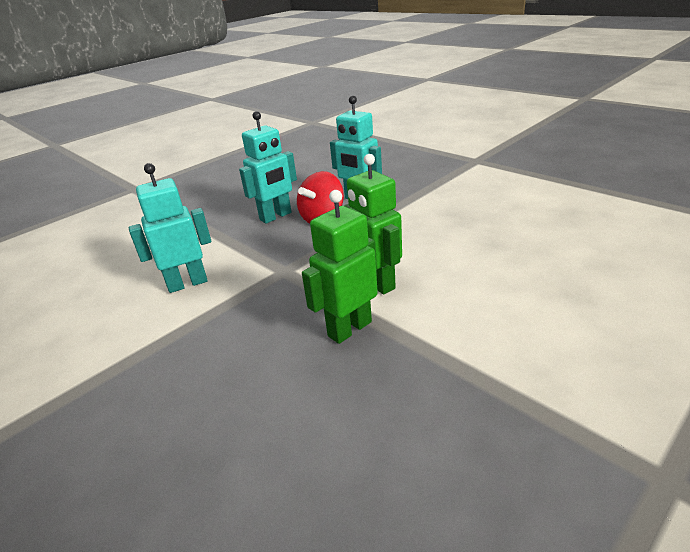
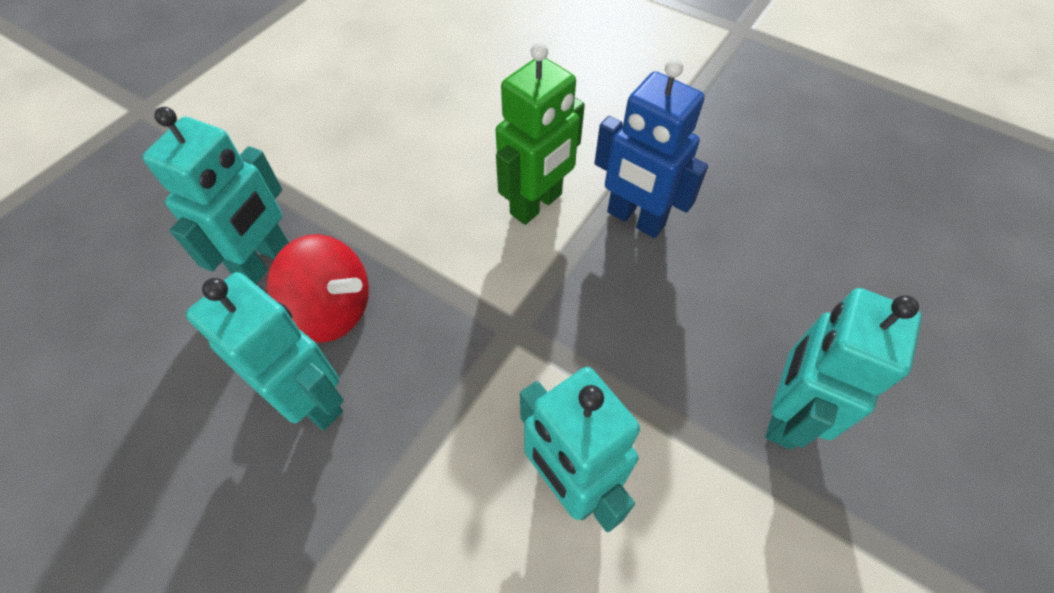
camera: 105 degrees left, 25 degrees up
(159, 377) = (785, 414): none -> turquoise robot
(349, 328) = (635, 219): green robot -> blue robot

